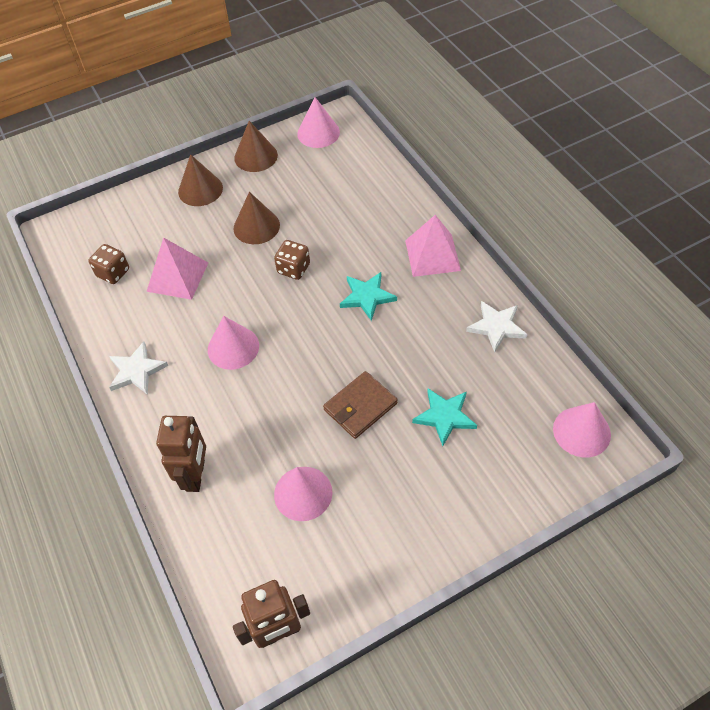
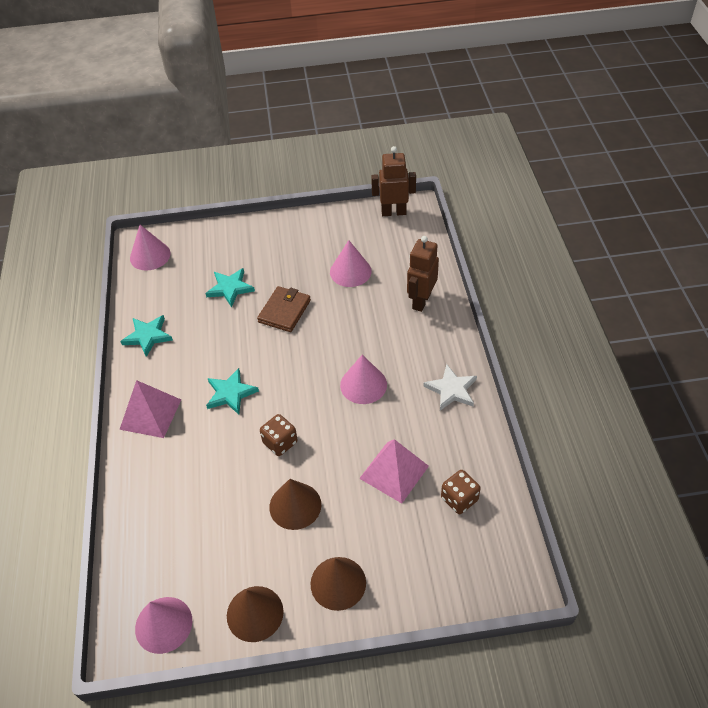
camera: 160 degrees left, 5 degrees down
(360, 406) = (284, 311): brown wallet -> brown wallet turned 45 degrees counterclockwise
(496, 327) = (148, 336): white star -> turquoise star

